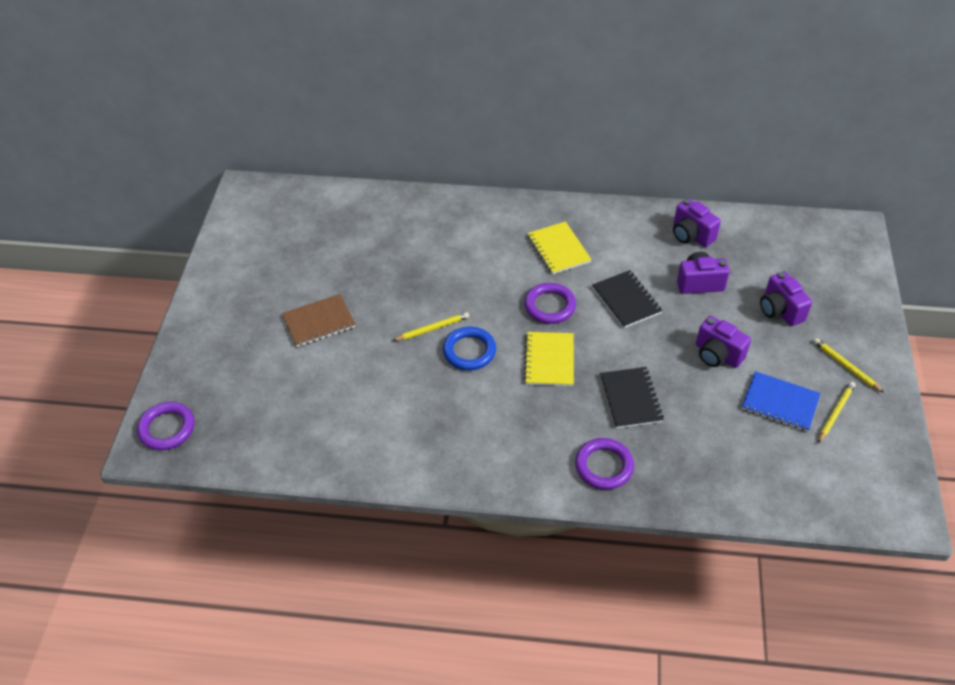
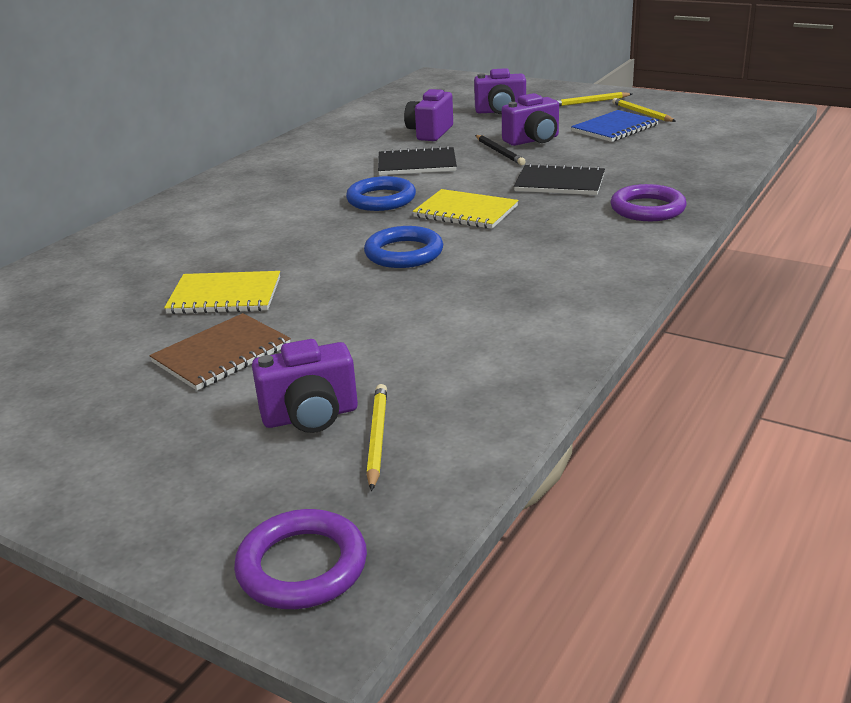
camera: 65 degrees left, 20 degrees down
(319, 322) = (222, 354): brown notebook -> brown notebook turned 45 degrees clockwise
(432, 328) = (338, 270): yellow pencil -> yellow pencil (377, 438)
(550, 306) = (381, 199): purple ring -> blue ring
(558, 249) = (298, 182): yellow notebook -> yellow notebook (225, 295)
(678, 341) = (499, 152): none -> black pencil
(691, 235) = (361, 126): purple camera -> purple camera (310, 416)

